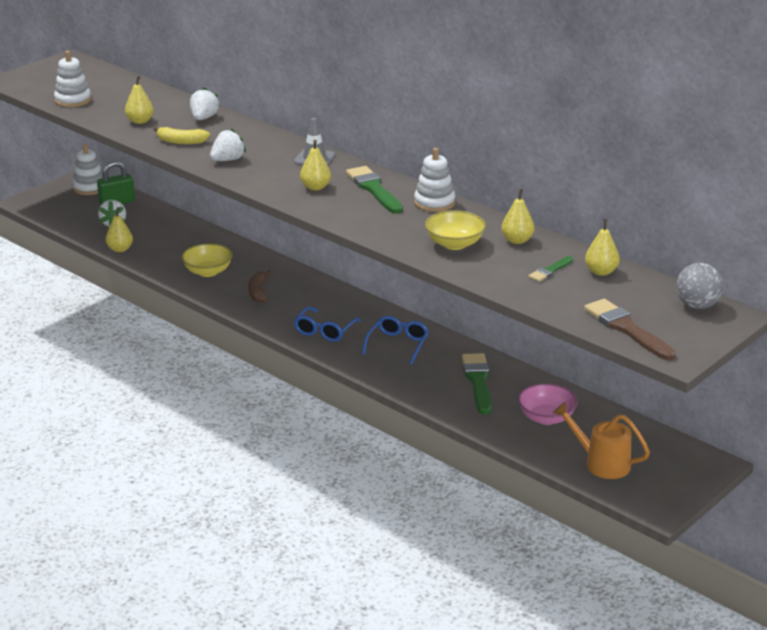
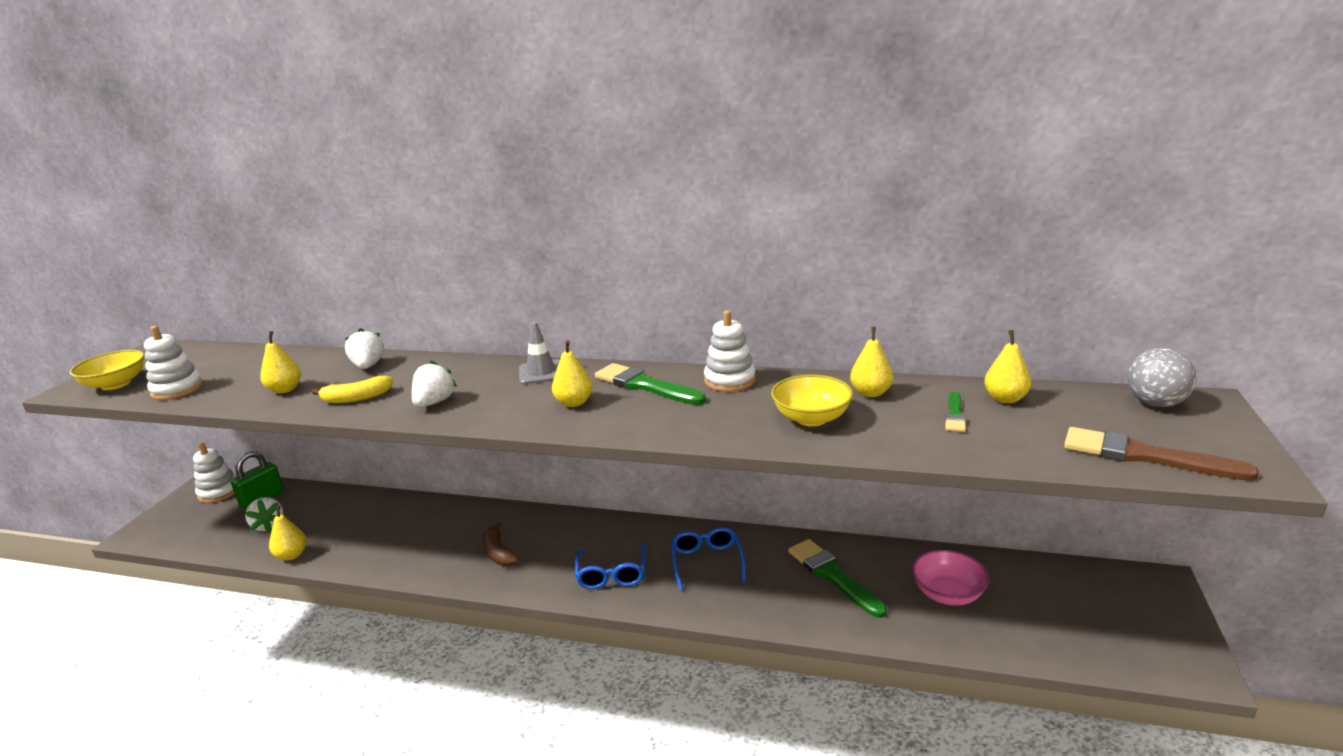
camera: 25 degrees left, 5 degrees down
(208, 272) = (420, 547): yellow bowl -> yellow bowl (116, 384)
(600, 463) = (1066, 631): orange watering can -> none

